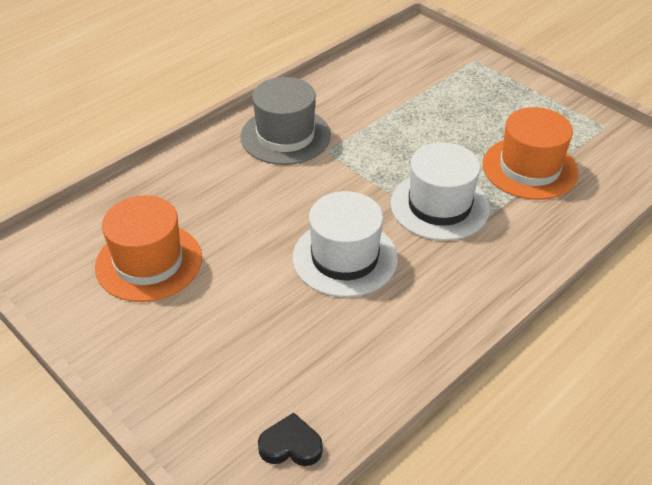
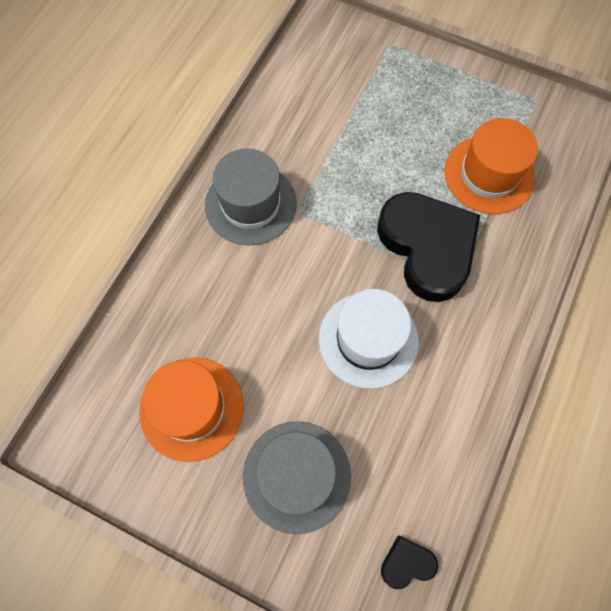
camera: 20 degrees left, 25 degrees up
(218, 341) = (297, 476): none -> grey hat
(439, 206) = (427, 247): white hat -> black heart

